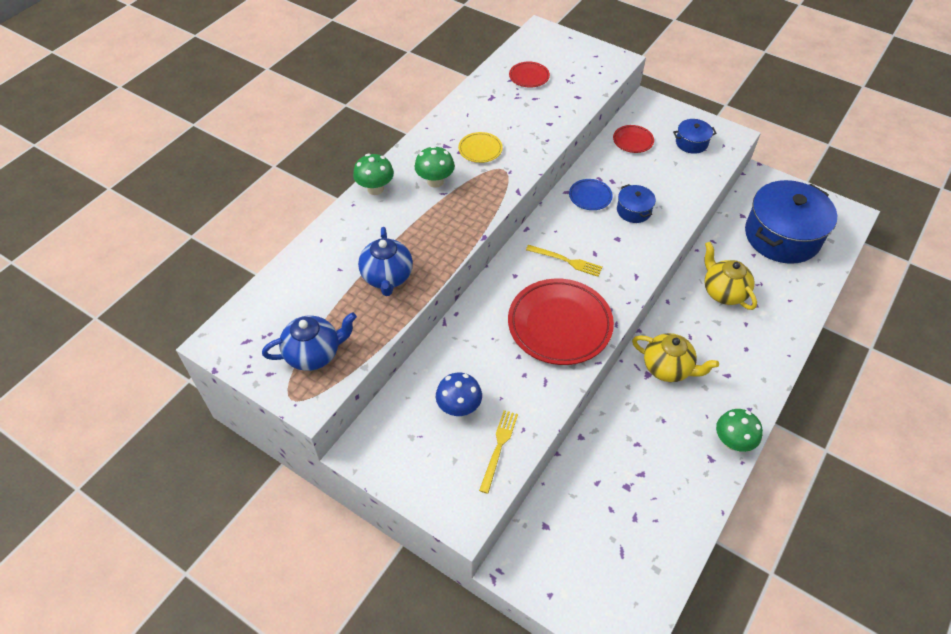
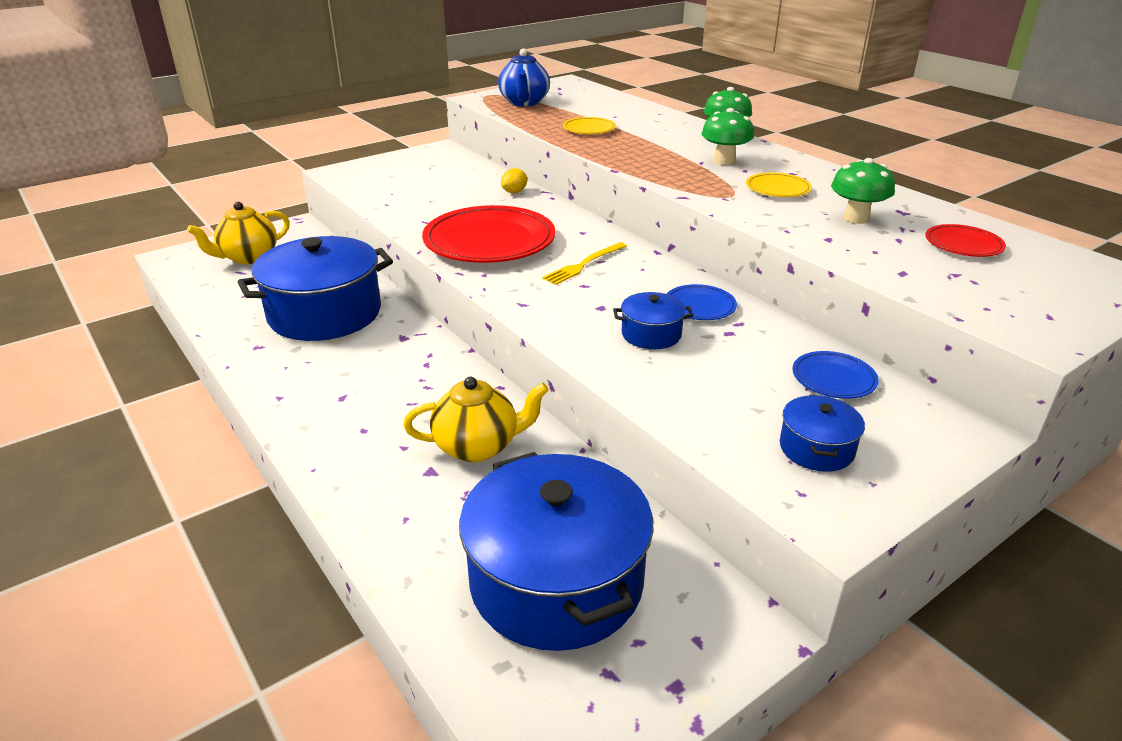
camera: 110 degrees right, 20 degrees down
(387, 277) = (589, 129): blue teapot -> yellow plate
(455, 343) = (514, 192): none -> yellow lemon
(459, 407) = (440, 184): blue mushroom -> none
(498, 447) = (381, 192): yellow fork -> none
(633, 141) = (833, 379): red plate -> blue plate
(647, 441) = (325, 313): none -> blue pot
(668, 368) = (397, 354): yellow teapot -> yellow teapot (248, 257)
(732, 442) = (257, 368): green mushroom -> green mushroom (856, 218)

